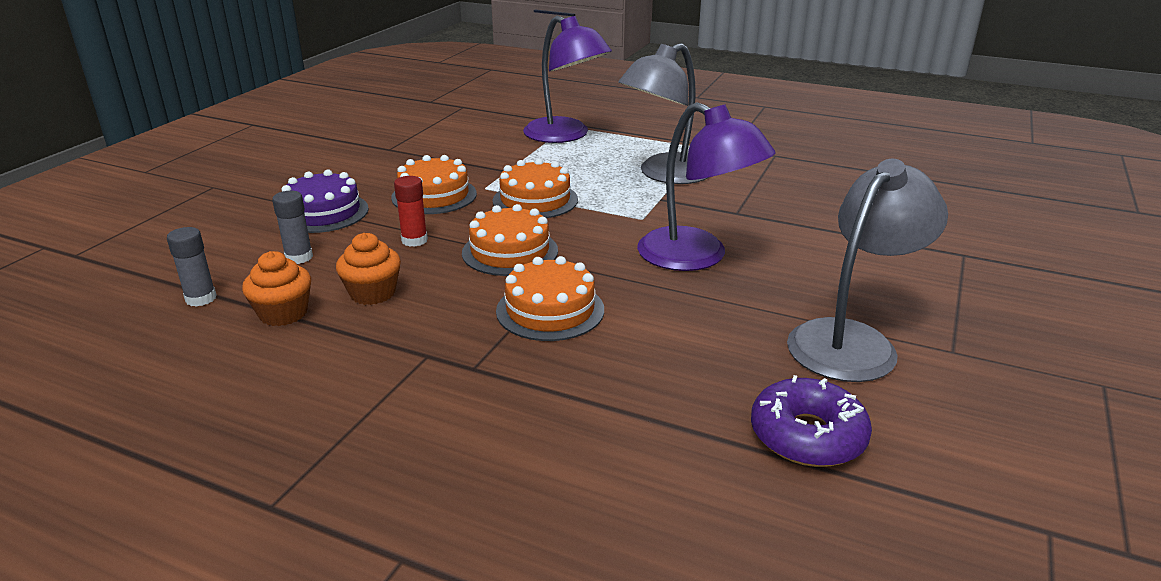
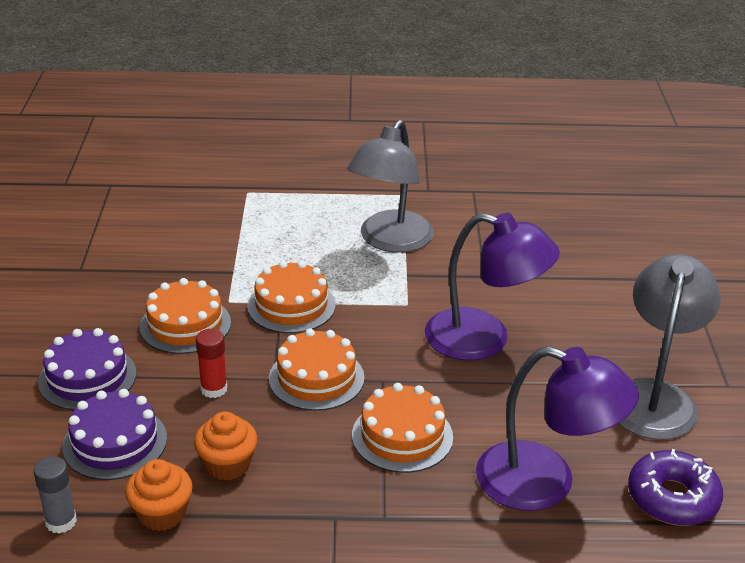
camera: 25 degrees left, 5 degrees up
(299, 257) = (115, 442): grey glue stick -> purple cake
(565, 135) = (255, 207): purple lamp -> purple lamp (545, 482)

